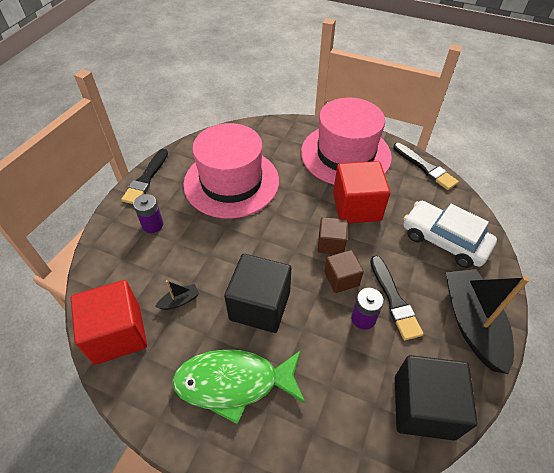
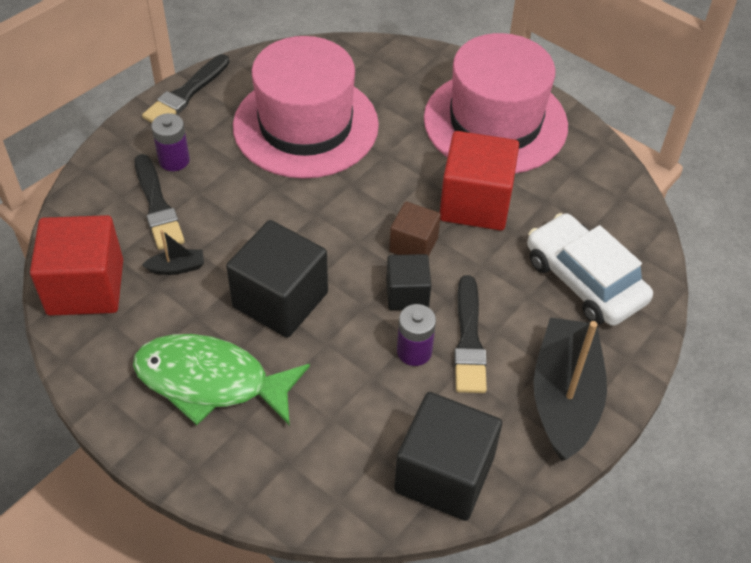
camera: 15 degrees right, 0 degrees up
(341, 278) = (407, 294): brown cube -> black cube
(425, 167) = (611, 170): black brush -> black brush (157, 205)

